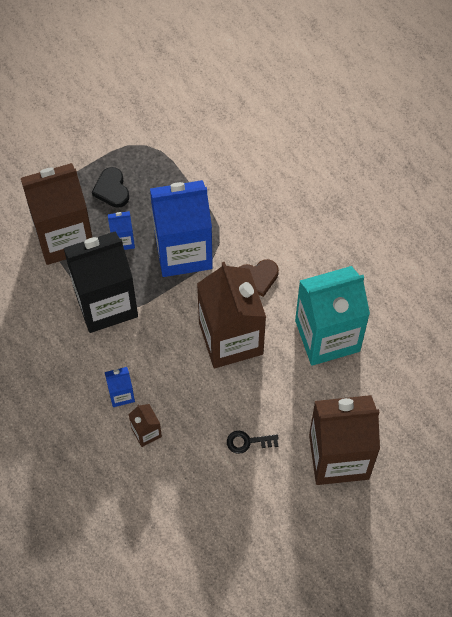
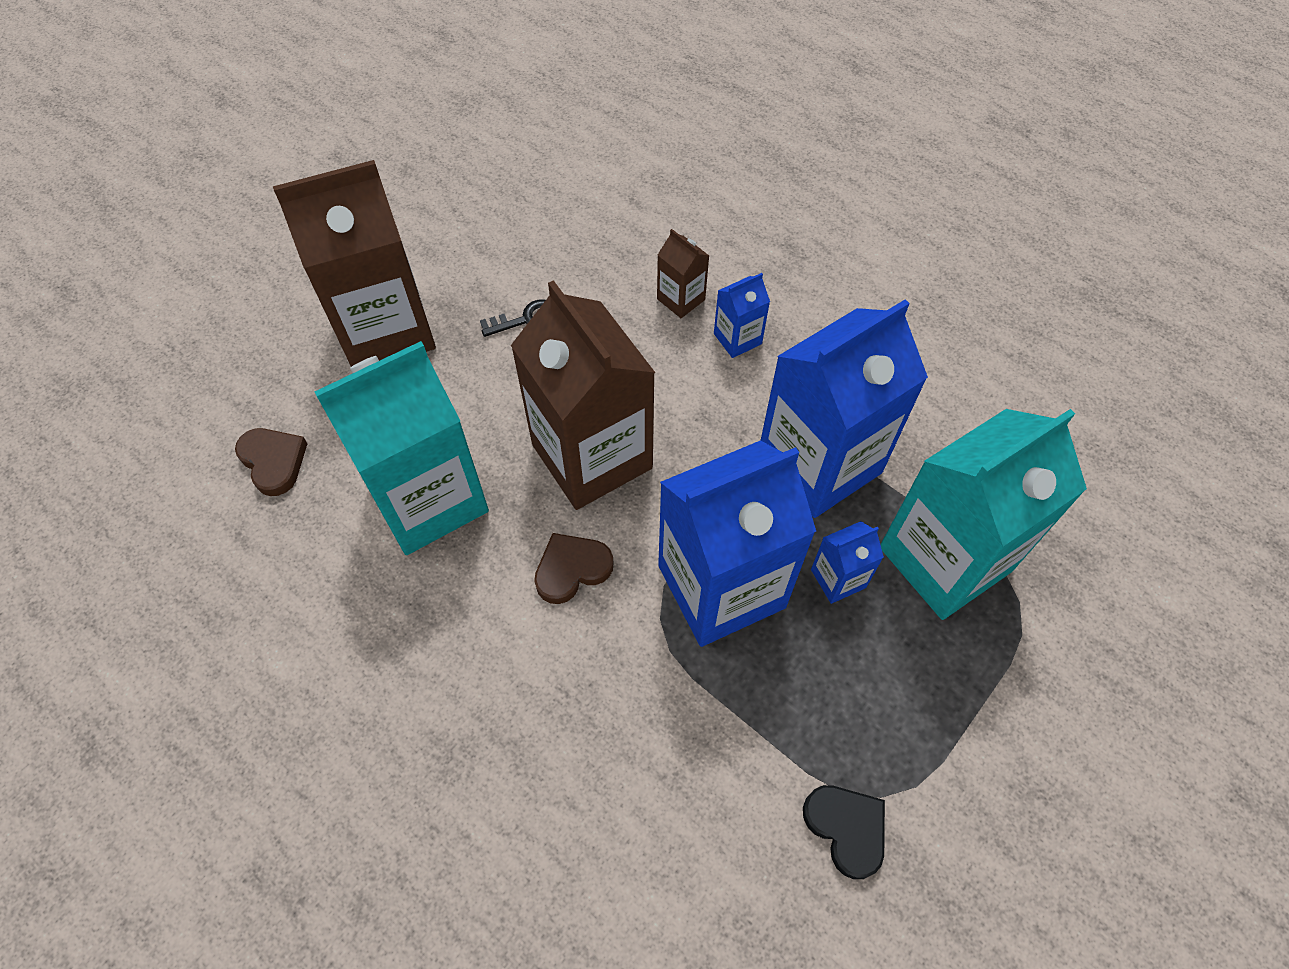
camera: 165 degrees right, 5 degrees down
(64, 236) = (945, 559): brown carton -> turquoise carton
(106, 303) = (819, 463): black carton -> blue carton
(112, 189) = (902, 675): black heart -> black heart (846, 828)
(412, 380) = (273, 462): none -> brown heart

